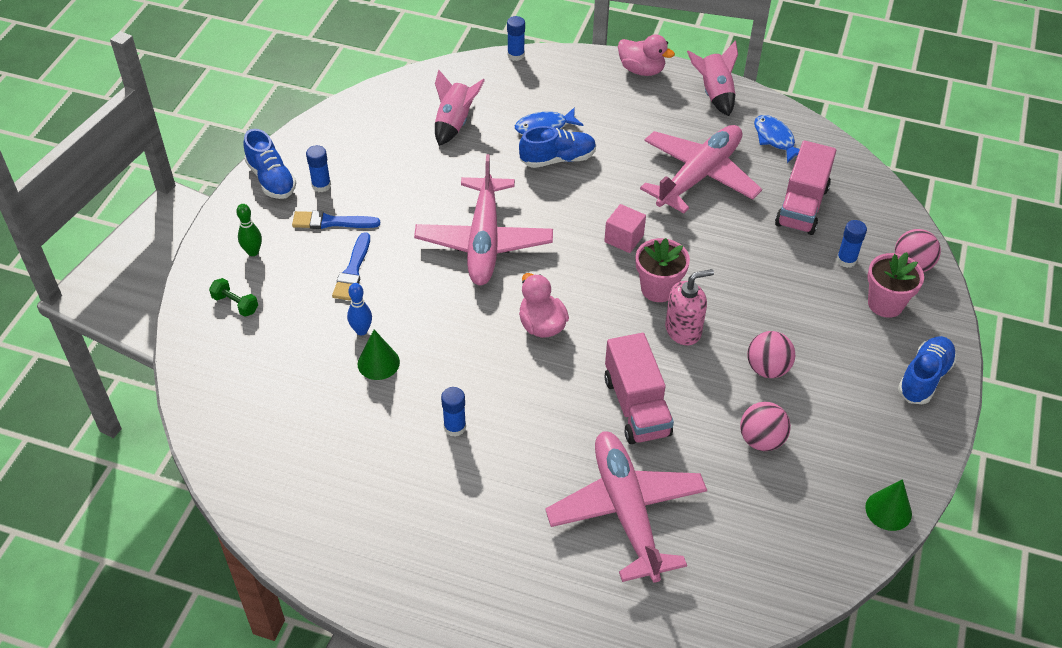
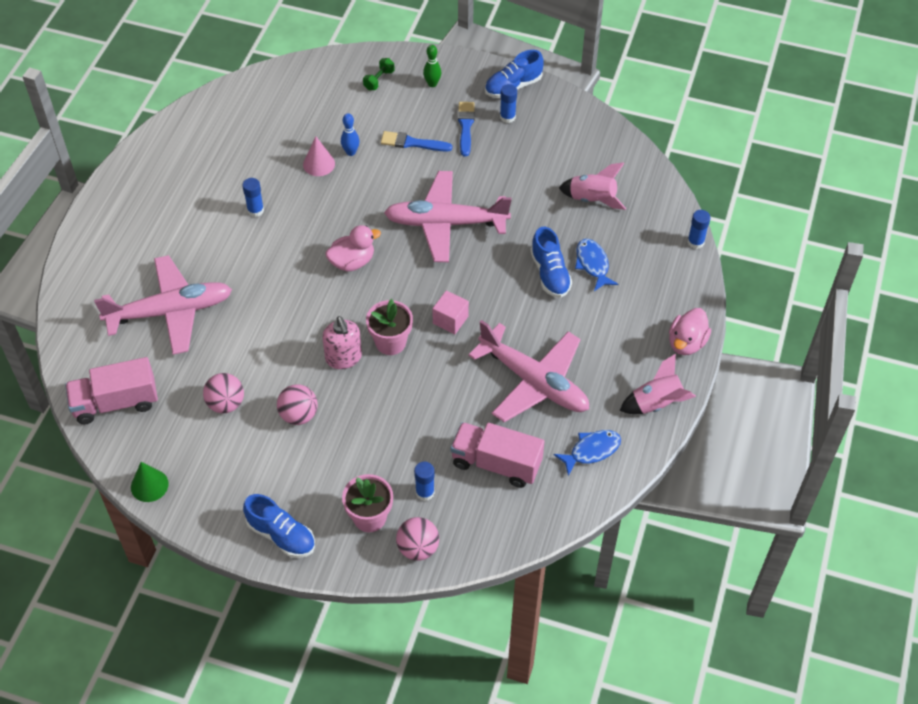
camera: 90 degrees right, 5 degrees up
(378, 363) = (319, 164): green cone -> pink cone
(636, 406) = (266, 322): pink truck -> pink truck (116, 403)

